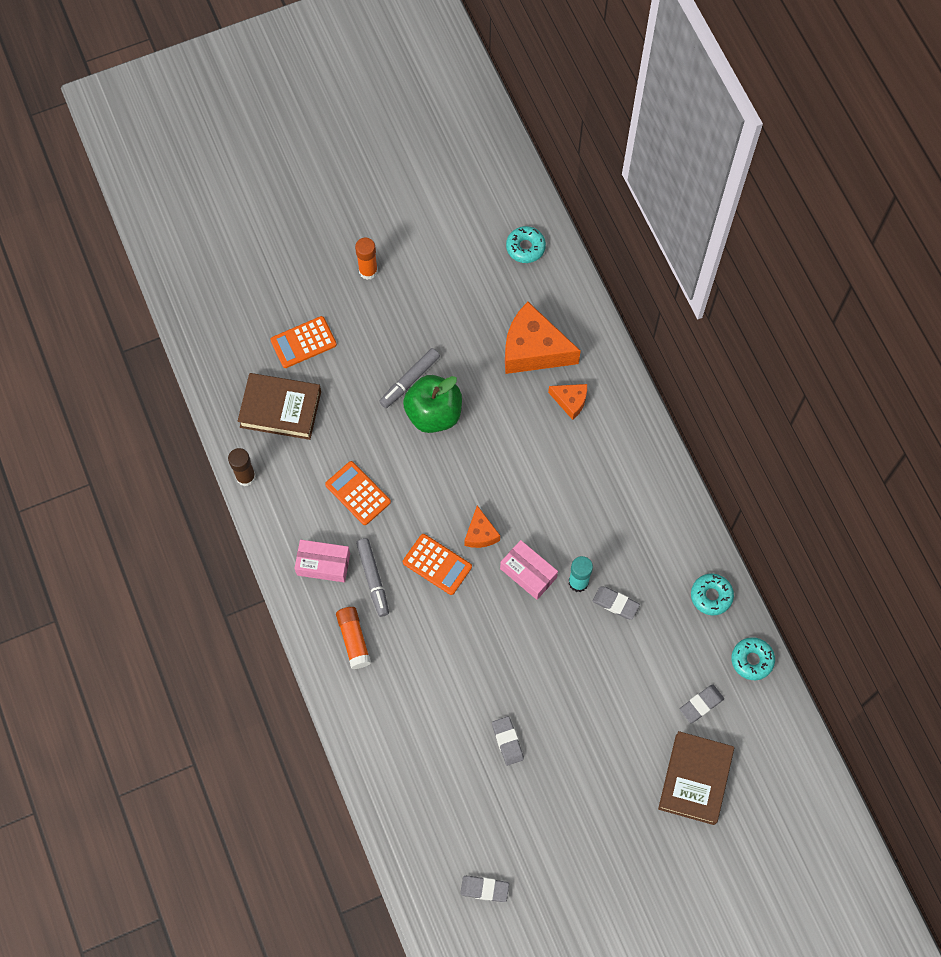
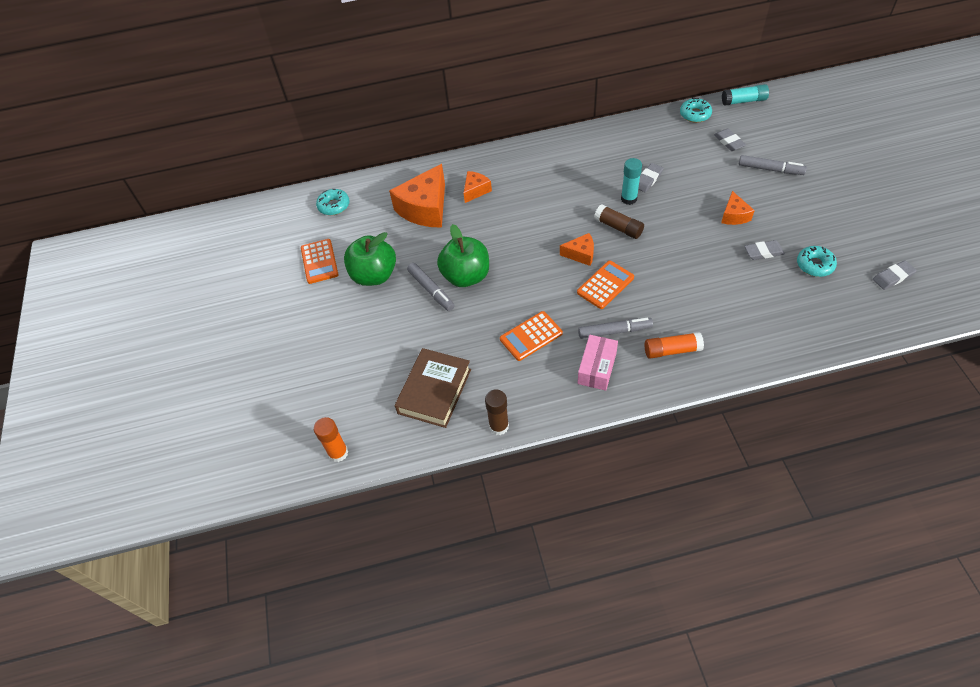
camera: 75 degrees left, 15 degrees down
(303, 342) = (371, 367): orange calculator -> orange calculator (319, 261)
(368, 271) = (316, 312): orange glue stick -> orange glue stick (338, 453)
(424, 317) = (374, 275): none -> green apple
(484, 889) = (893, 277): grey eraser -> grey eraser turned 45 degrees clockwise
(528, 573) = (618, 227): pink box -> brown glue stick
(564, 708) = (734, 216): none -> orange cheese
(654, 756) = (770, 169): none -> grey marker
(695, 779) = (787, 150): brown book -> none
(711, 596) = (645, 130): turquoise donut -> turquoise donut (814, 265)
(790, 726) = (743, 101): none -> turquoise glue stick

